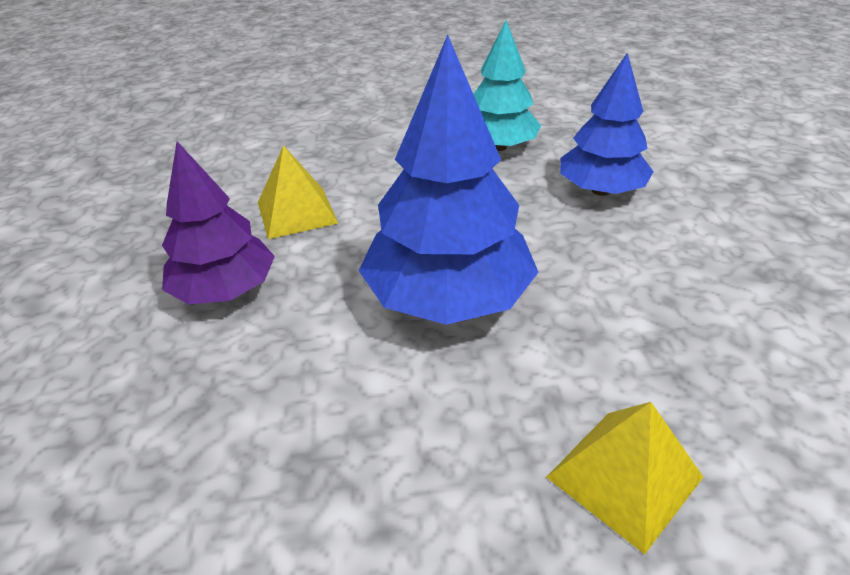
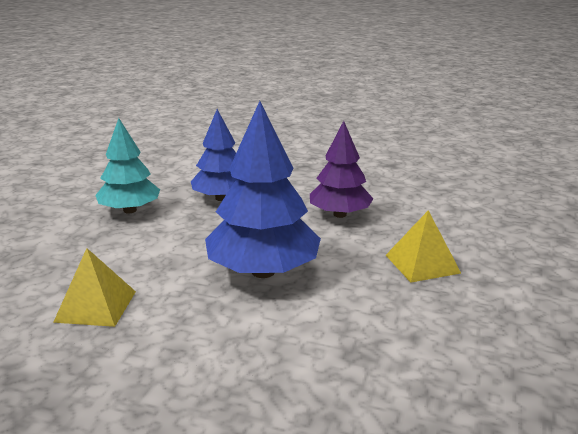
camera: 65 degrees left, 15 degrees down
(225, 290) = (157, 358): purple tree -> purple tree (340, 214)

